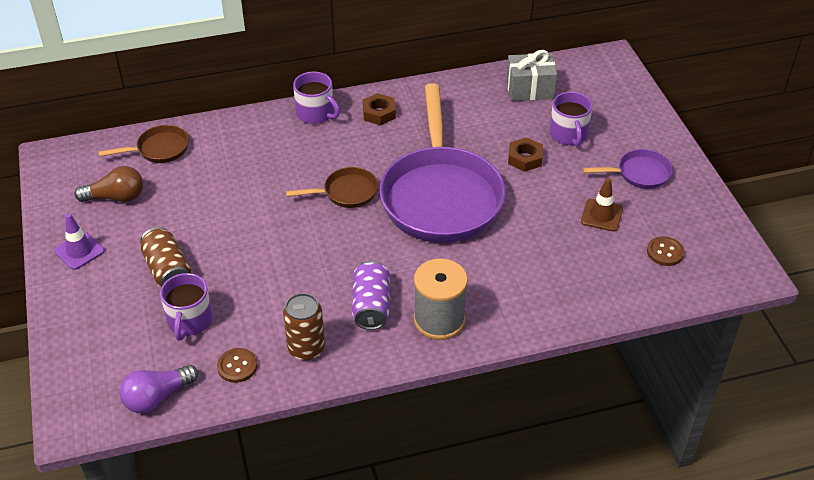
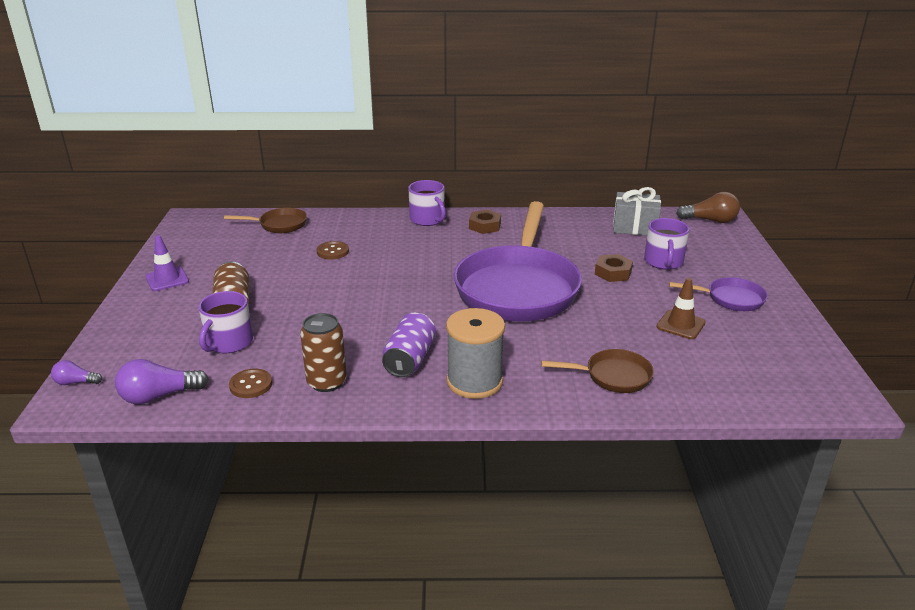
camera: 15 degrees right, 15 degrees down
(66, 399) = (76, 382): none -> purple light bulb
(116, 197) = (223, 249): brown light bulb -> brown light bulb (710, 220)
(346, 192) = (428, 273): brown pan -> brown pan (613, 376)
(665, 252) = (744, 364): brown button -> brown button (332, 251)

